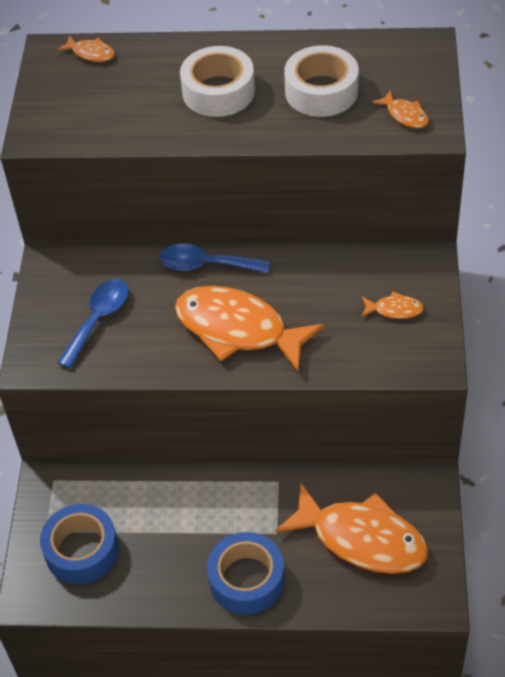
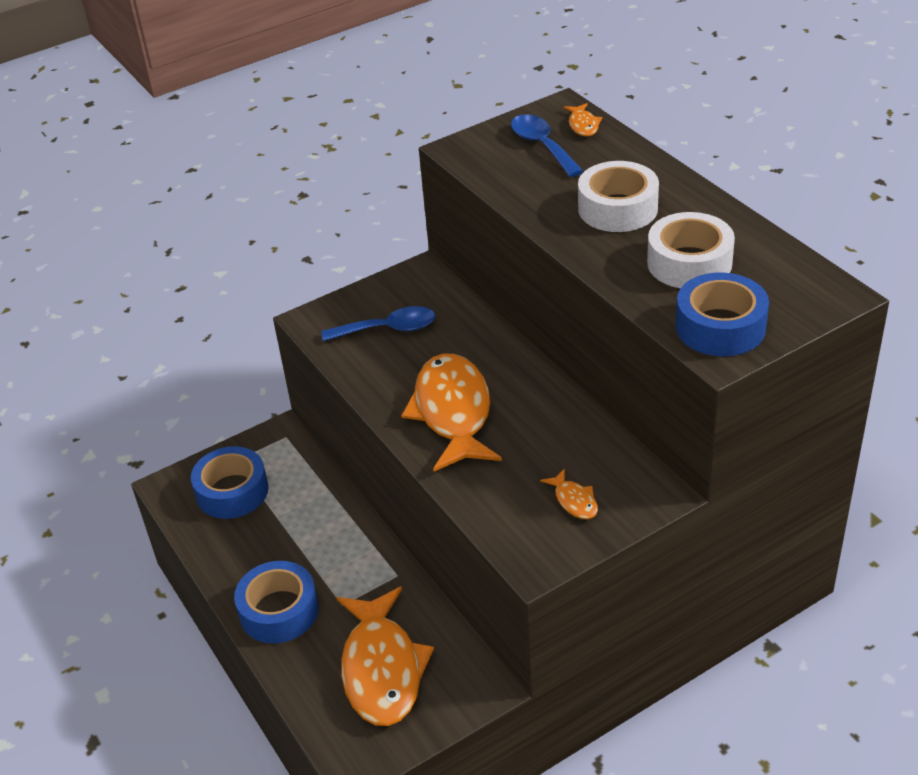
camera: 55 degrees right, 10 degrees down
(206, 265) = (506, 355): blue spoon -> blue spoon (542, 146)
(405, 115) = (720, 327): orange fish -> blue tape

